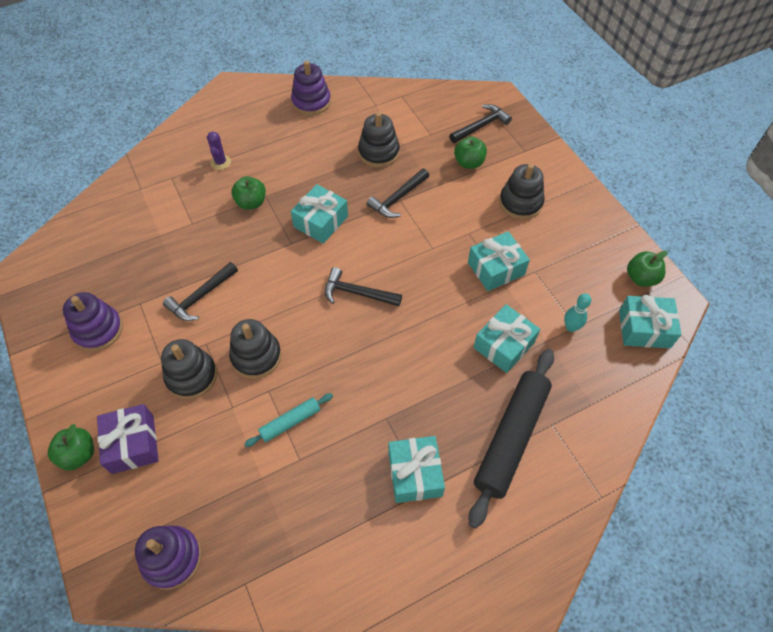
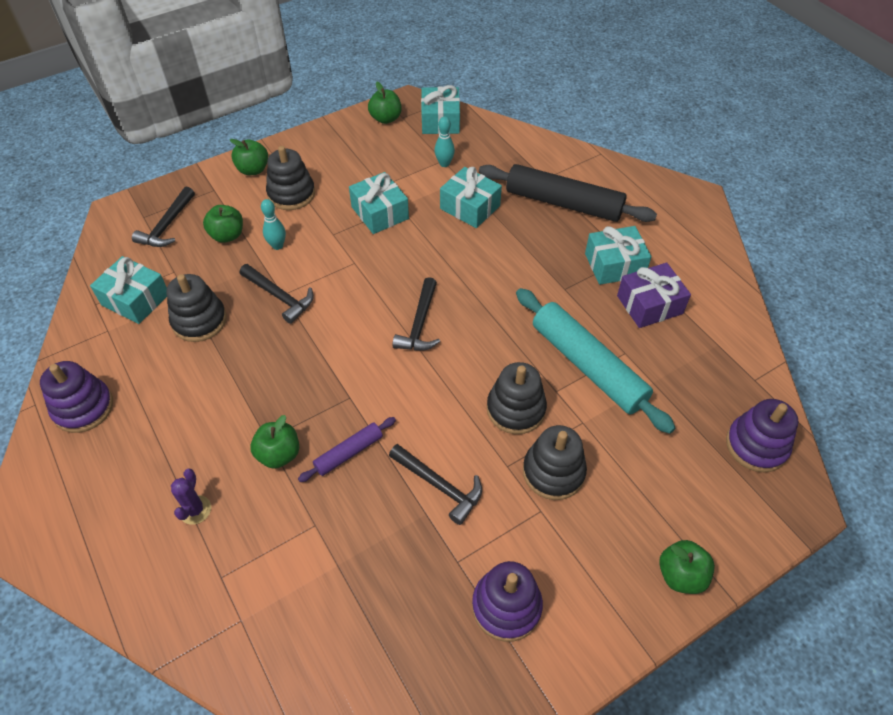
camera: 95 degrees left, 5 degrees down
(133, 444) = (651, 516): purple gift -> purple gift (649, 304)
(220, 162) = (195, 510): purple cactus -> purple cactus turned 75 degrees counterclockwise
(242, 242) = (349, 453): none -> purple rolling pin
(290, 422) = (587, 366): turquoise rolling pin -> turquoise rolling pin, size x2.04
(321, 221) = (314, 370): turquoise gift -> turquoise gift (135, 299)
(455, 195) = (277, 246): none -> turquoise bowling pin
(481, 126) = (167, 226): black hammer -> black hammer turned 120 degrees counterclockwise
(552, 175) = (253, 170): none -> green apple

